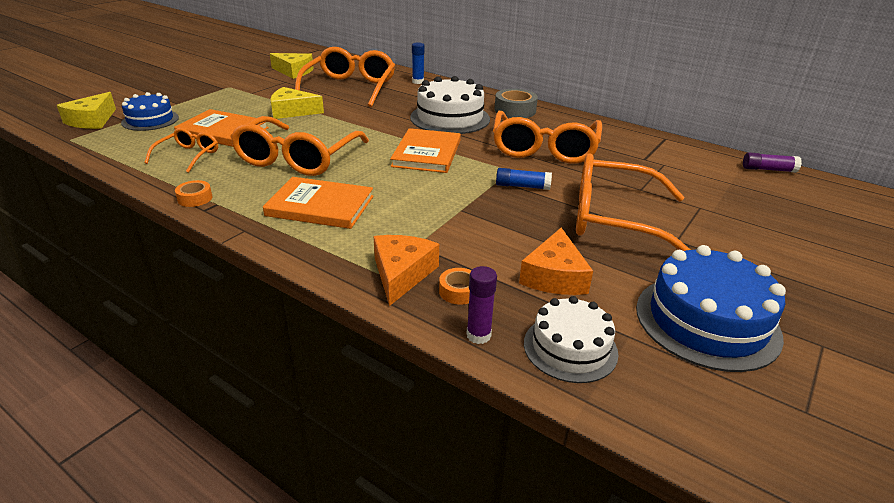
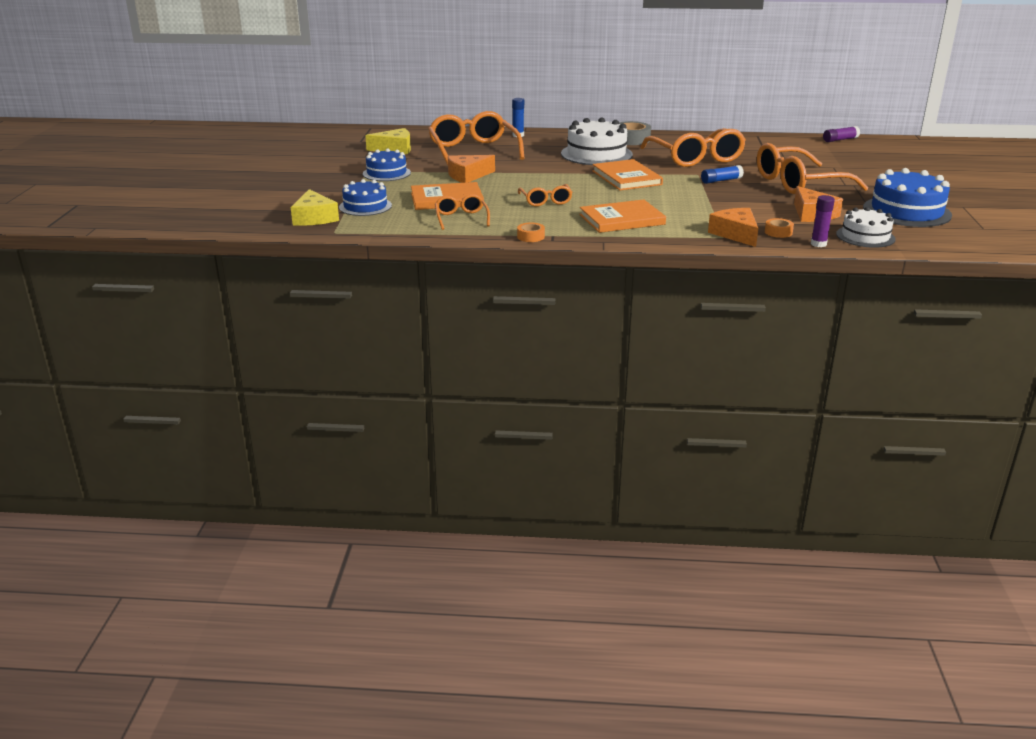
camera: 30 degrees left, 5 degrees down
(238, 92) = (386, 173): none -> blue cake
(292, 111) = (468, 175): yellow cheese -> orange cheese
(297, 158) = (545, 201): orange glasses -> orange glasses, size x0.51

